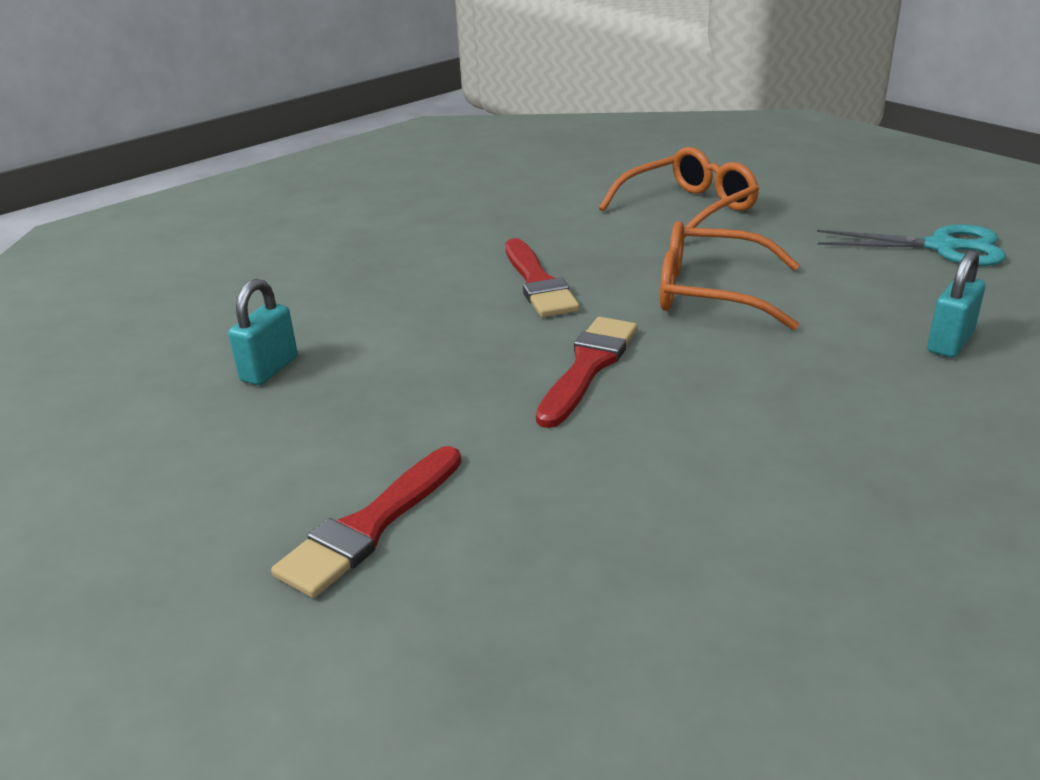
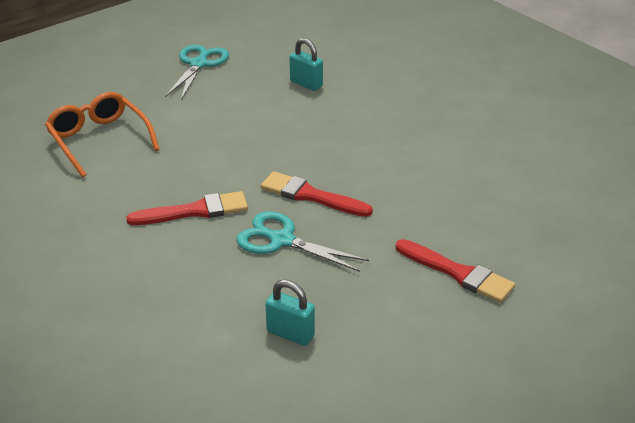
camera: 90 degrees left, 5 degrees up
(472, 350) = (282, 240): none -> turquoise scissors
(712, 292) = (231, 145): orange glasses -> none

